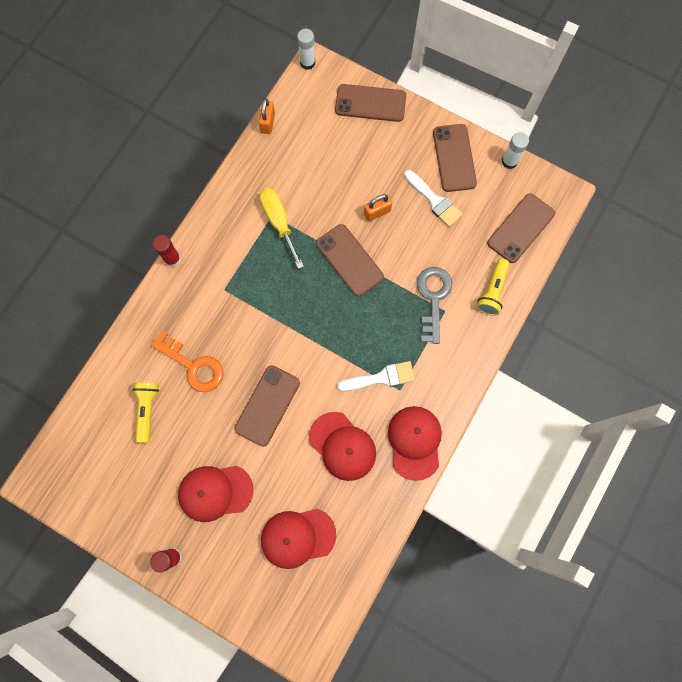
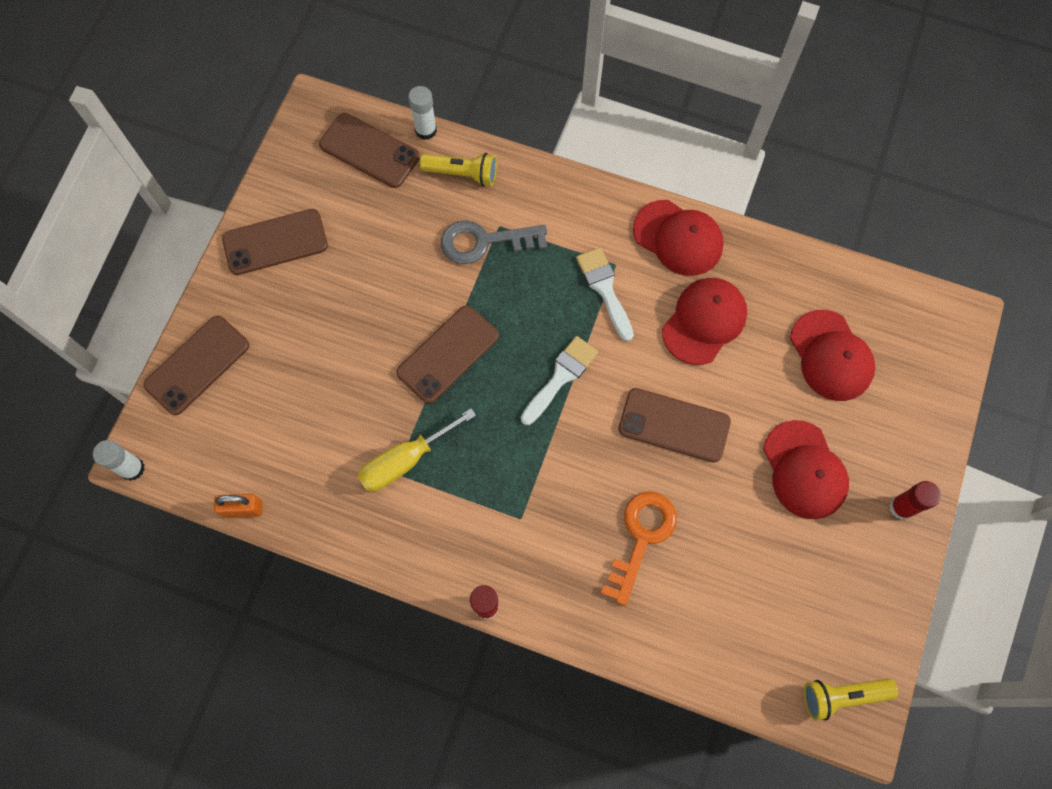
camera: 100 degrees left, 5 degrees down
(147, 410) = (718, 589): yellow flashlight -> yellow flashlight (842, 696)
(370, 103) = (197, 365): brown phone -> brown phone turned 45 degrees clockwise
(377, 212) = (371, 330): orange padlock -> none
(415, 442) = (678, 238): red cap -> red cap turned 135 degrees counterclockwise
(434, 200) = (343, 259): white brush -> white brush (561, 377)
(509, 161) = (273, 174): white glue stick -> white glue stick (426, 130)

